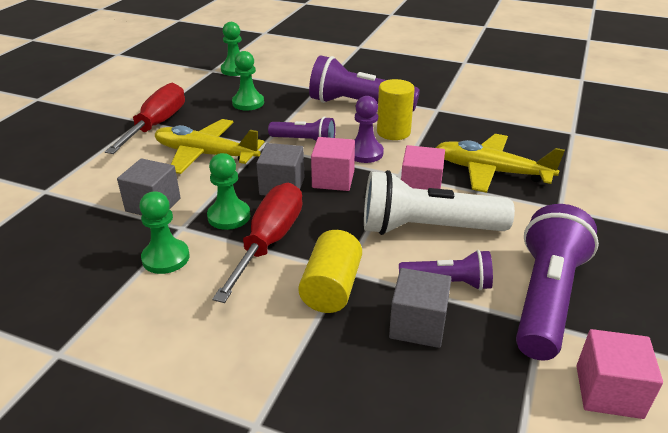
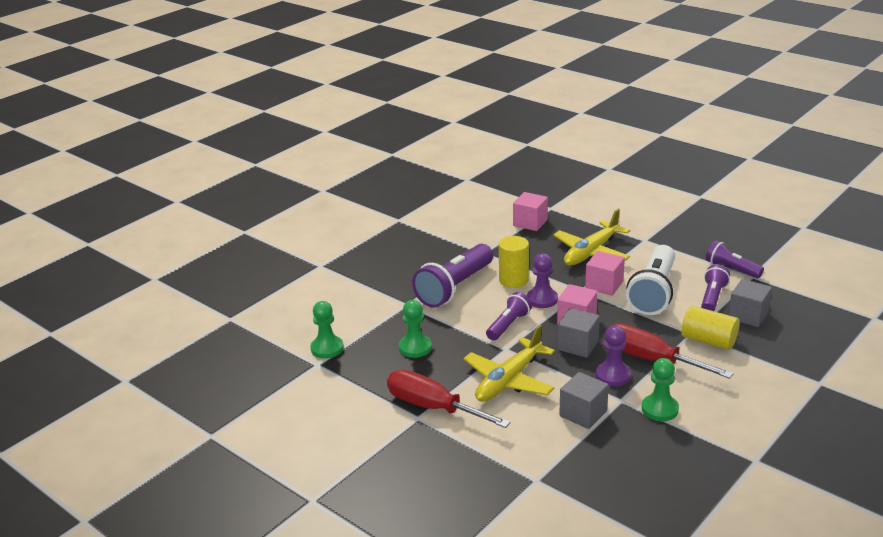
camera: 70 degrees left, 5 degrees down
(229, 216) = (613, 375): green pawn -> purple pawn
(545, 298) = (731, 269): purple flashlight -> purple flashlight, size x0.56
(608, 391) = (803, 271): pink cube -> pink cube (530, 223)

